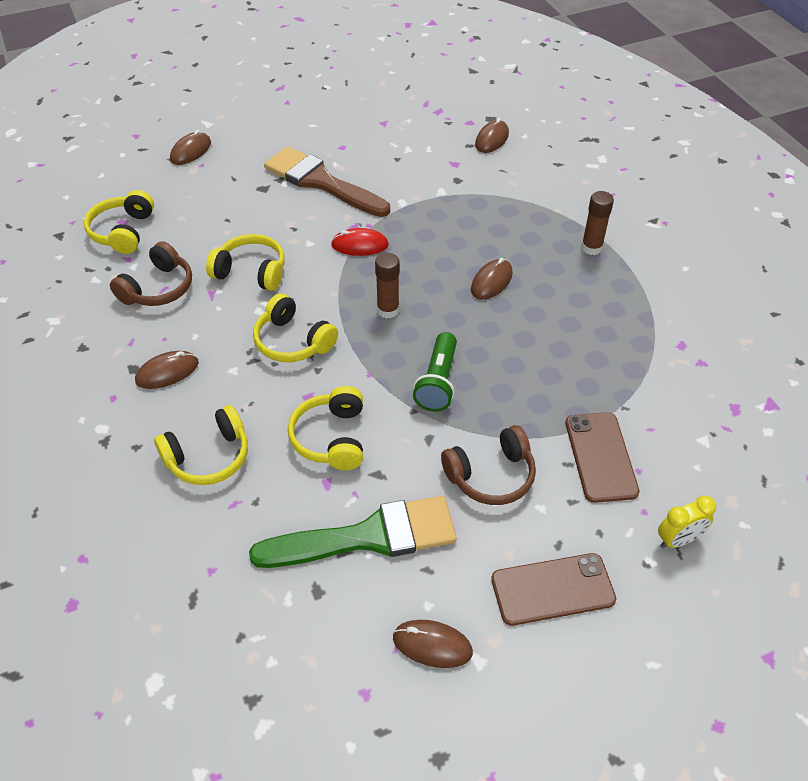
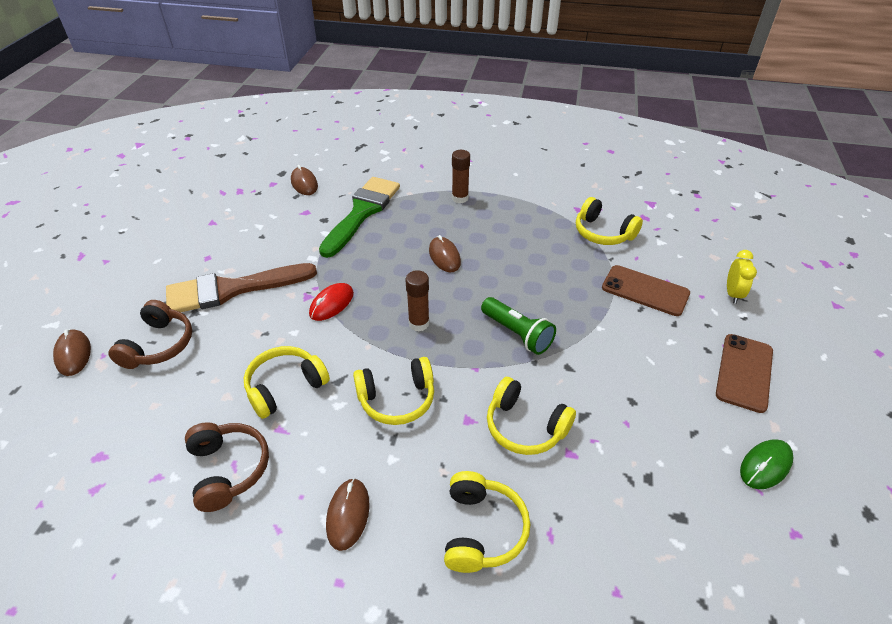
camera: 55 degrees left, 5 degrees down
(123, 232) = (114, 463): yellow headphones -> yellow headphones (603, 233)
(368, 537) = (642, 454): green brush -> green brush (362, 212)
(432, 645) = (765, 465): brown mouse -> green mouse
(491, 476) = (627, 351): brown headphones -> brown headphones (158, 345)

